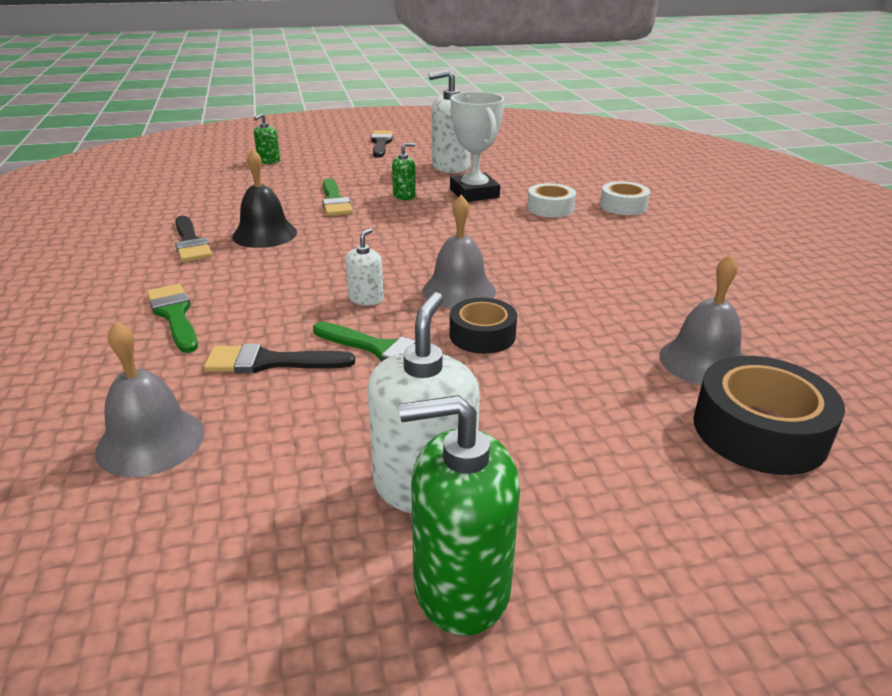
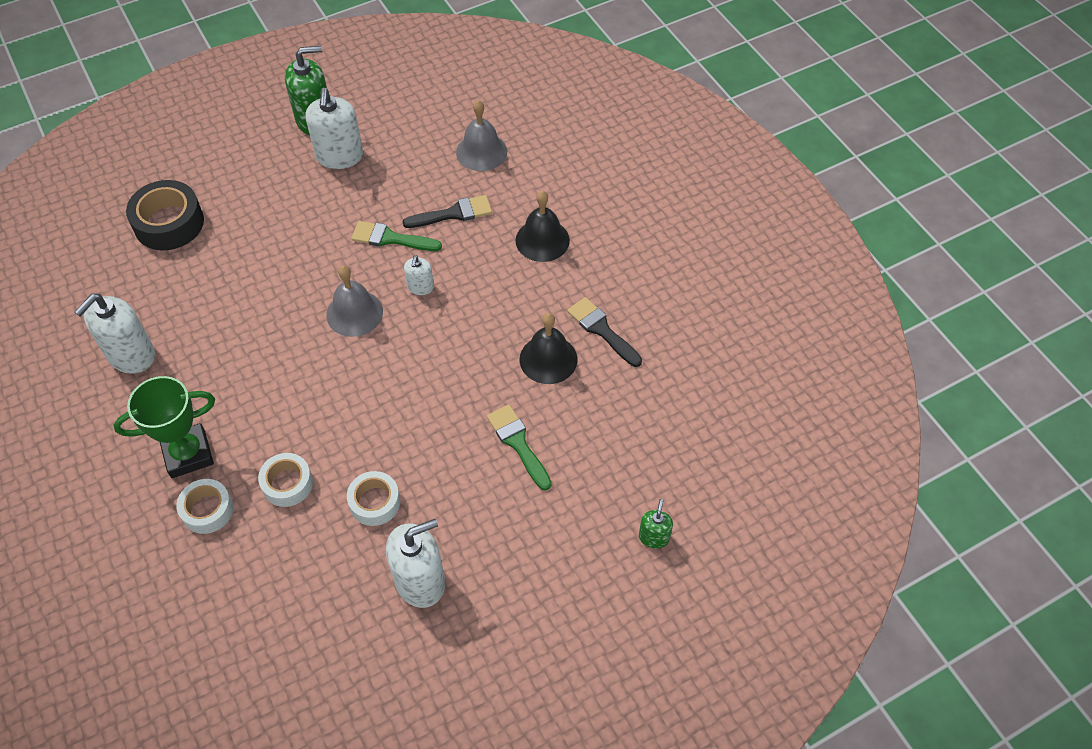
camera: 165 degrees right, 25 degrees up
(174, 315) = (542, 240): green brush -> black bell
(381, 143) = (541, 650): black brush -> none
(404, 196) = (450, 475): green soap dispenser -> none
(474, 193) = (375, 502): white trophy -> white tape
(482, 335) = (329, 266): black tape -> none
(650, 231) = (188, 454): none -> green trophy
(703, 361) = (185, 272): grey bell -> none
(746, 297) = (131, 355): none -> white soap dispenser

